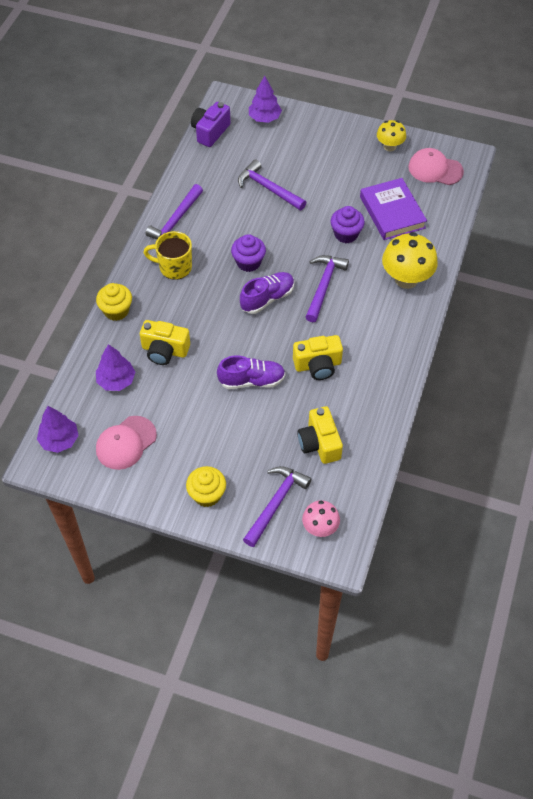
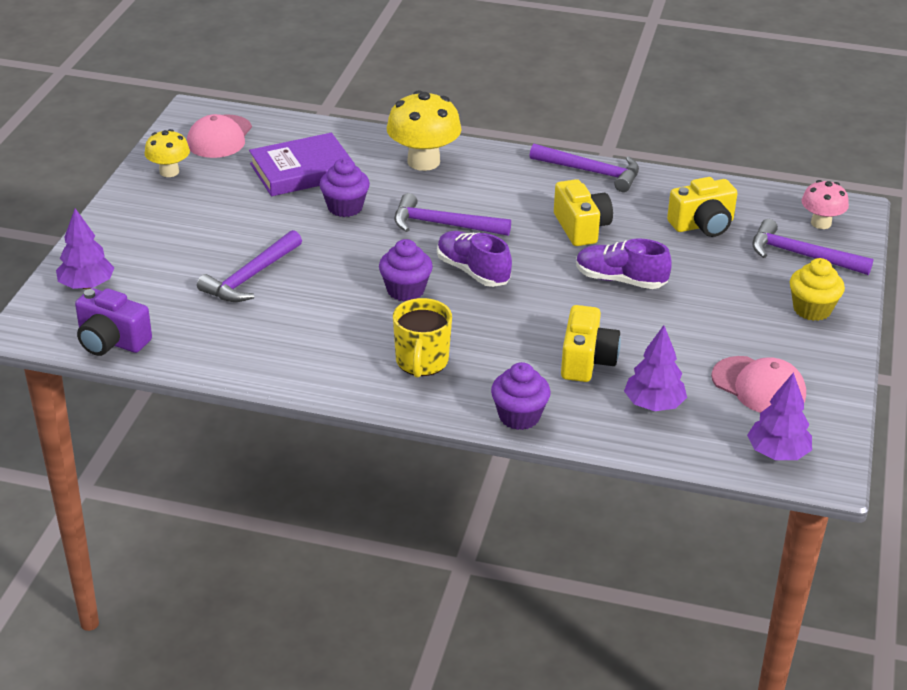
camera: 95 degrees left, 20 degrees down
(116, 311) = (519, 416): yellow cupcake -> purple cupcake
(176, 221) = (322, 366): purple hammer -> purple hammer (591, 172)
(252, 380) = (620, 280): purple shoe -> purple shoe turned 60 degrees counterclockwise

